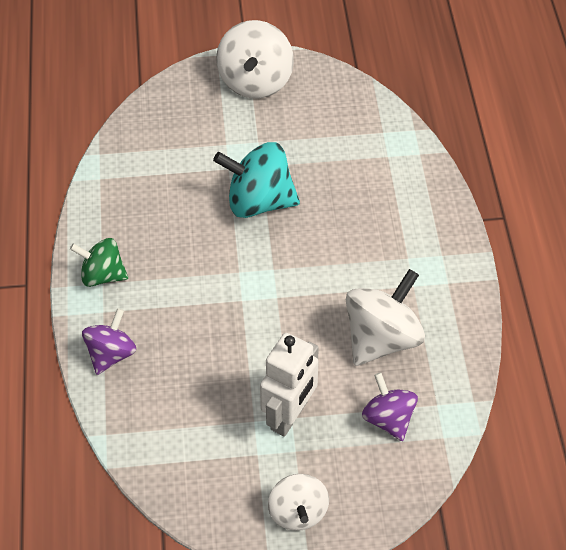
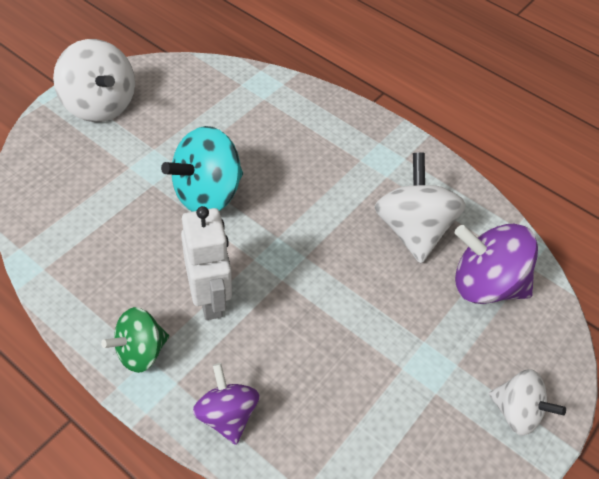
camera: 50 degrees left, 0 degrees up
(289, 416) = (422, 341): white robot -> white robot (210, 298)
(388, 419) = (485, 284): purple spinning top -> purple spinning top, size x1.59

